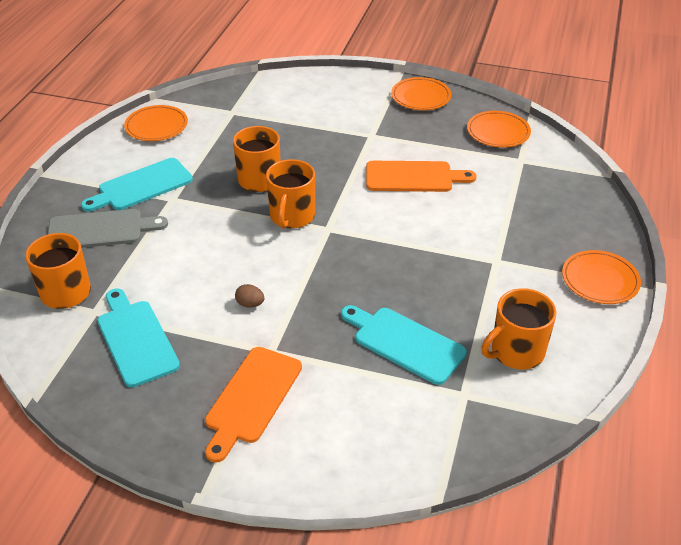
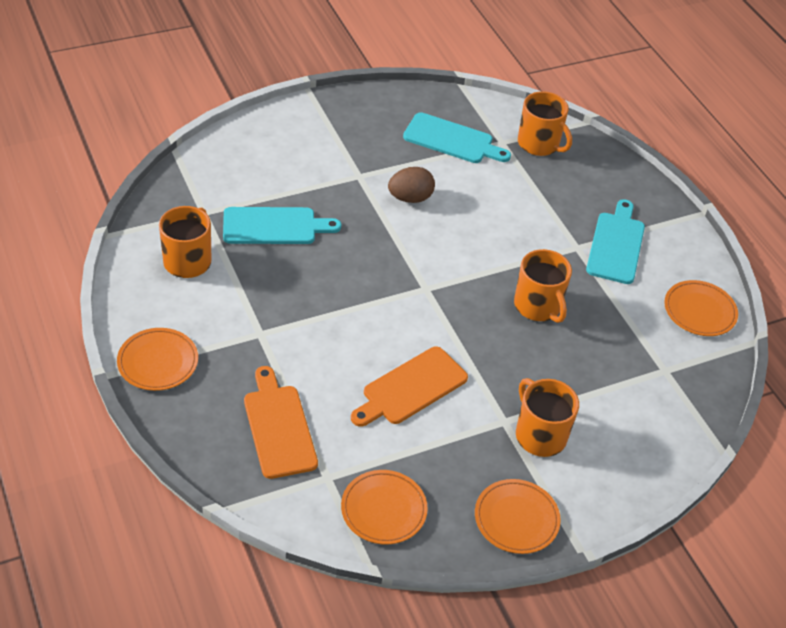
camera: 135 degrees right, 5 degrees up
(100, 230) = (587, 194): grey cutting board -> none
(250, 304) = (410, 198): brown egg -> brown egg, size x1.77
(252, 398) = (338, 144): orange cutting board -> orange cutting board (278, 427)
(292, 216) = (467, 284): orange mug -> orange mug (539, 435)

